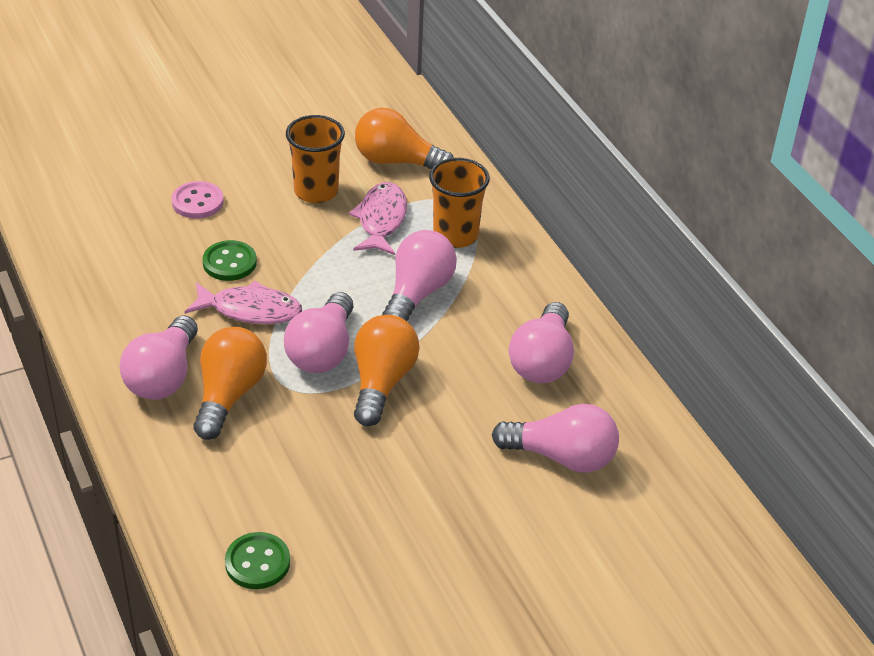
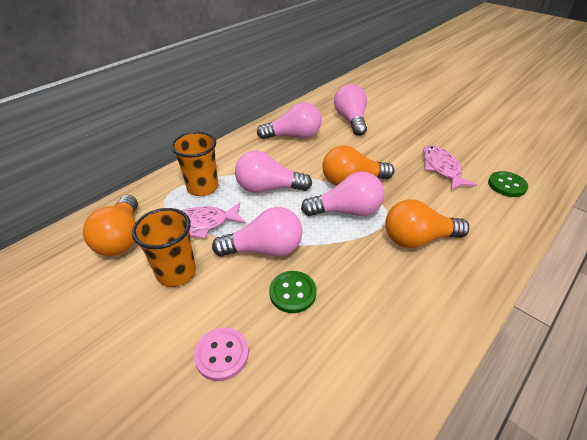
camera: 110 degrees left, 0 degrees up
(163, 376) = (434, 279): pink light bulb -> pink light bulb (265, 249)
(250, 310) = (335, 259): pink fish -> pink fish (441, 168)

